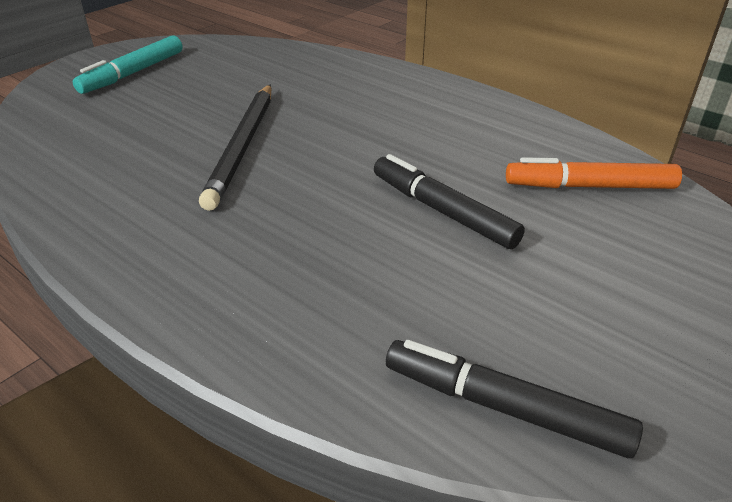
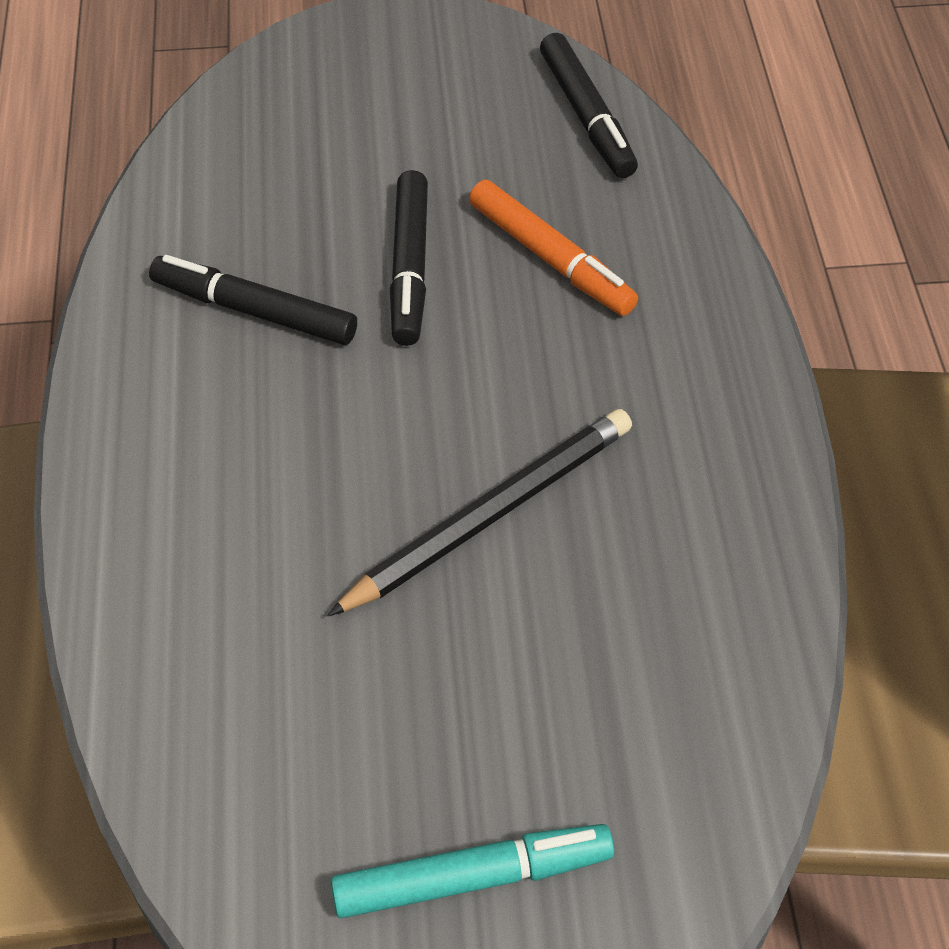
camera: 135 degrees left, 15 degrees up
(479, 149) = (254, 311): none -> black marker
(589, 186) = (243, 197): orange marker -> orange marker (551, 258)

